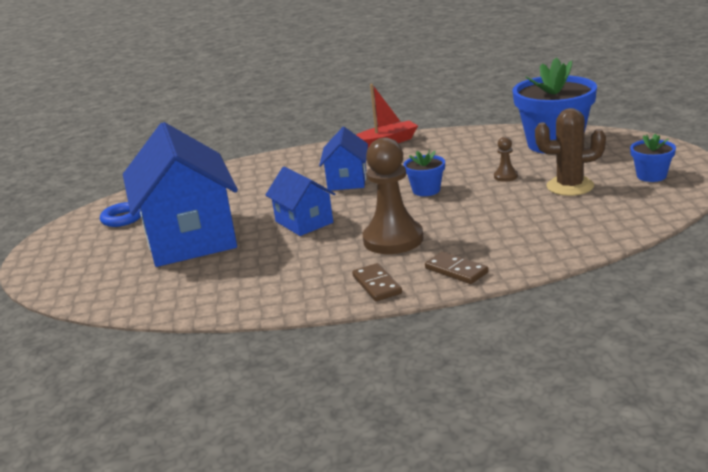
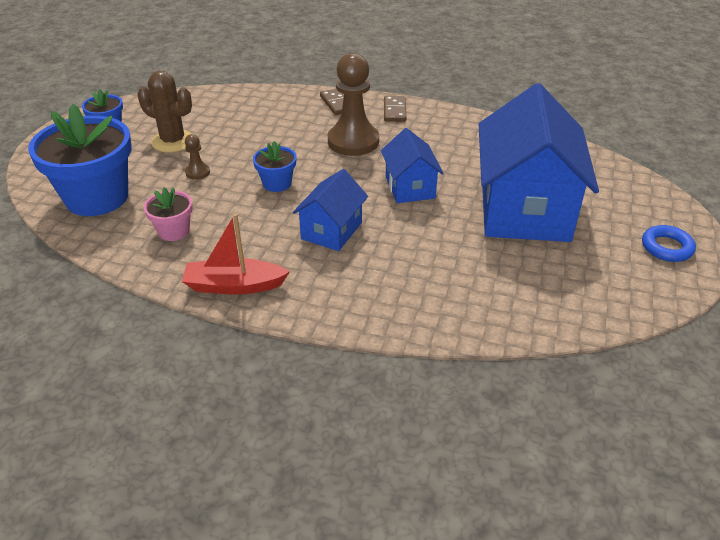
camera: 160 degrees left, 15 degrees up
(122, 218) = (602, 272): blue ring -> blue ring (666, 247)
(464, 148) = (174, 231): none -> pink flower pot

